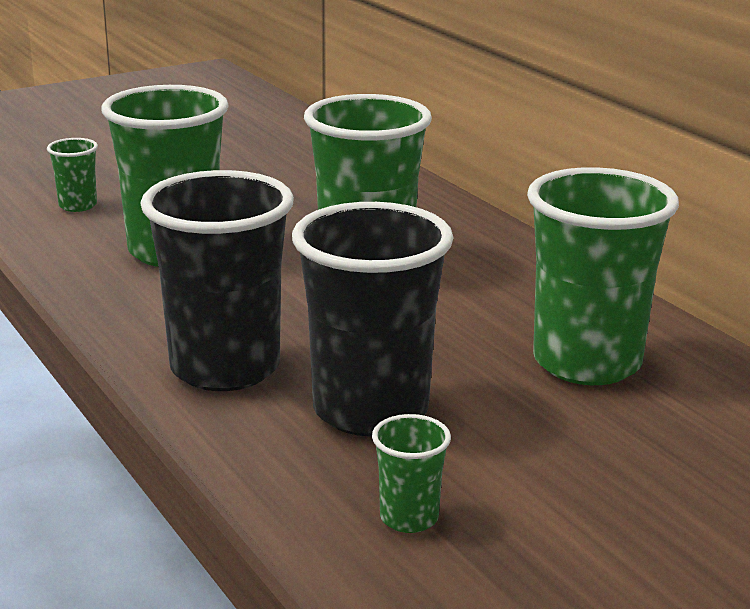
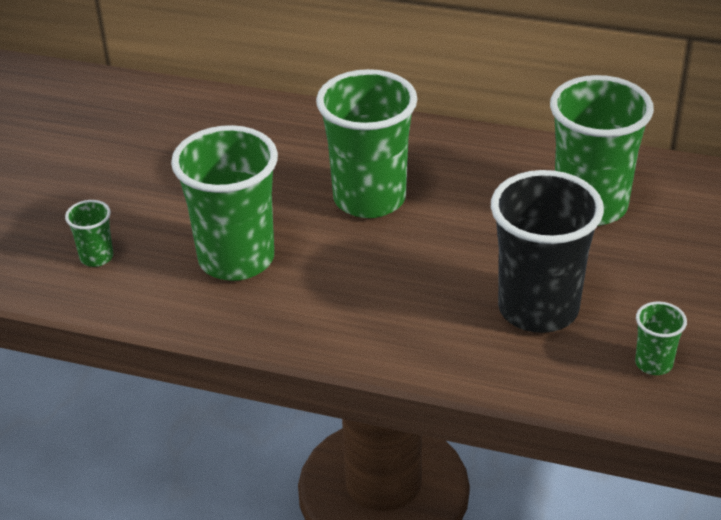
camera: 40 degrees left, 15 degrees up
(225, 368) = (420, 330): black cup -> none

